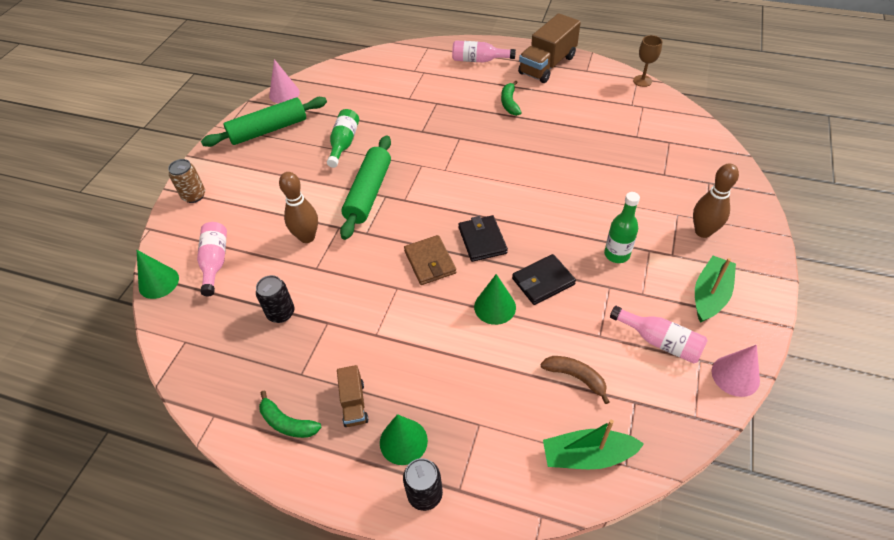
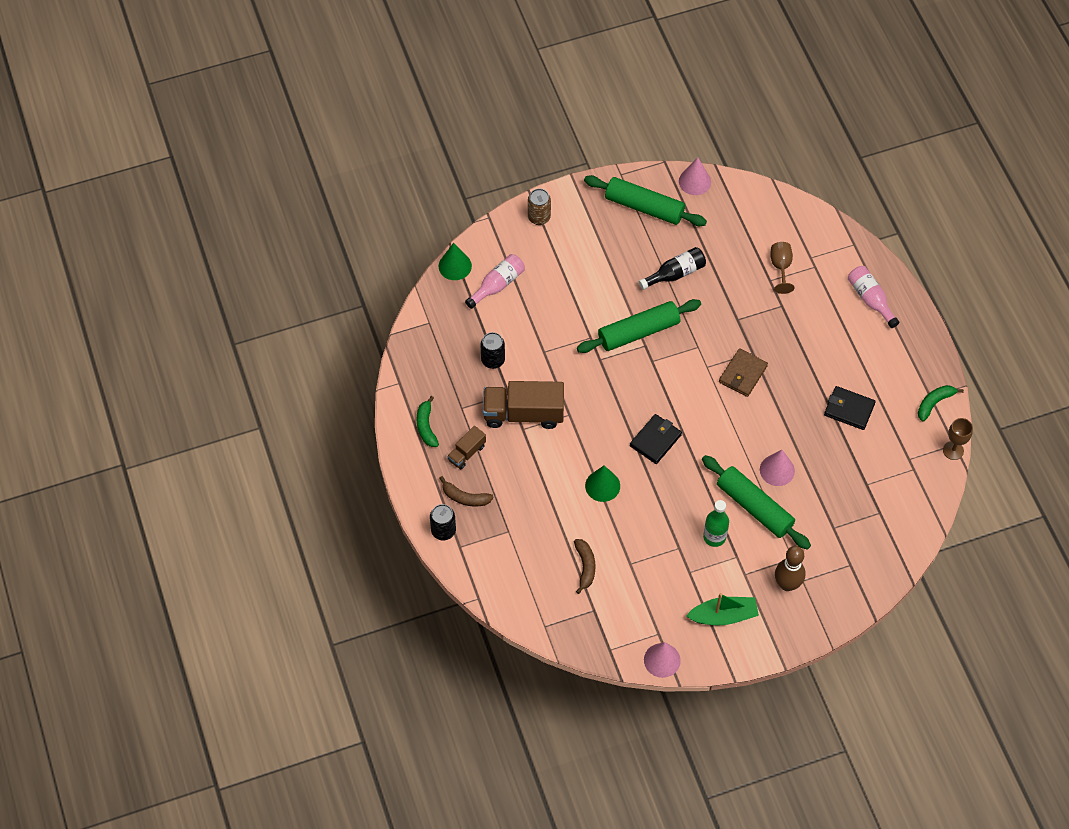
camera: 50 degrees right, 10 degrees up
(307, 237) = (564, 324): brown bowling pin -> none
(344, 143) = (675, 274): green bottle -> black bottle
(403, 441) = (465, 497): green cone -> brown banana
(405, 88) = (781, 267): none -> brown goblet
(430, 262) = (608, 419): brown wallet -> brown wallet (743, 374)
(509, 103) = (829, 362): green banana -> green banana (934, 403)
(543, 281) = (649, 503): black wallet -> black wallet (849, 409)
(547, 65) = (911, 360): brown truck -> brown truck (523, 414)
(580, 179) = (777, 470): none -> pink cone
(587, 456) = (534, 602): green boat -> none
(606, 211) = (754, 507): none -> green rolling pin
(660, 341) = (655, 602): pink bottle -> none

